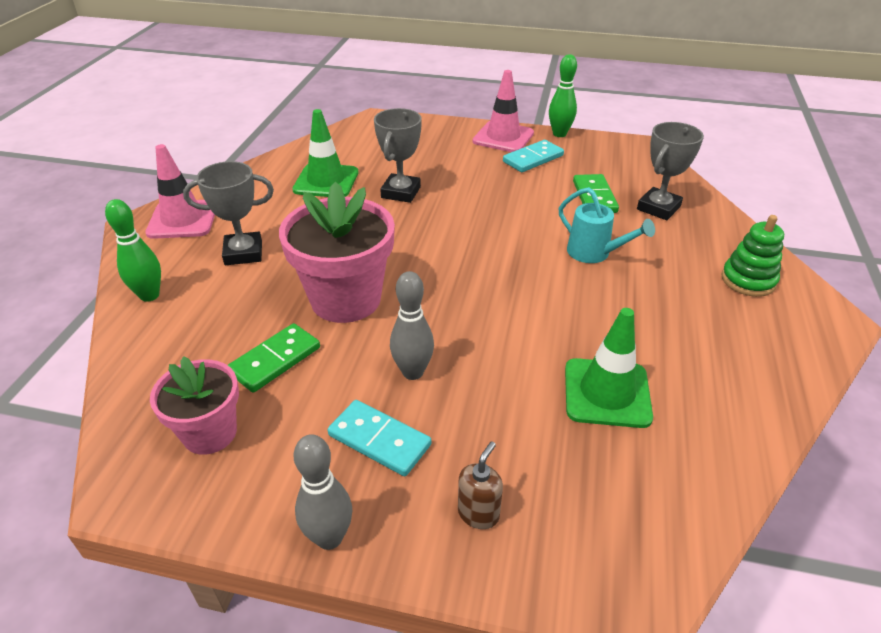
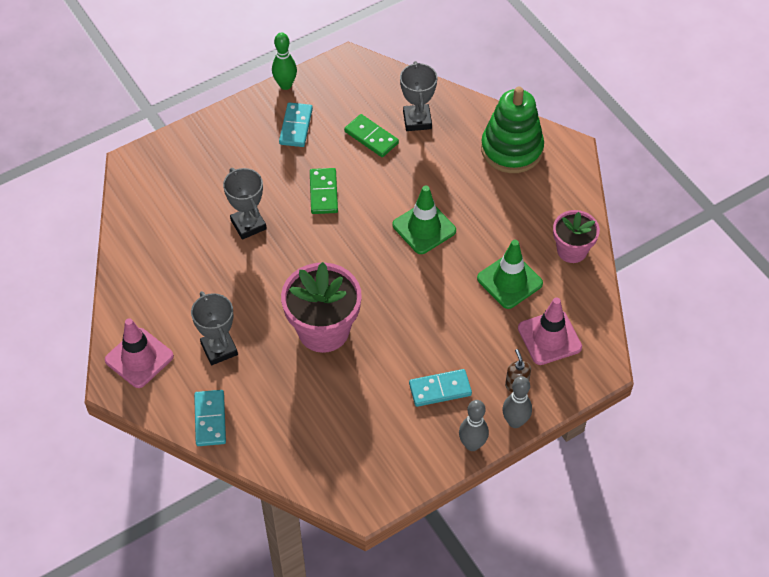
camera: 45 degrees left, 15 degrees up
(149, 295) = (210, 419): green bowling pin -> turquoise domino
(210, 433) = (361, 452): pink flower pot -> pink flower pot (572, 250)
(243, 253) = (219, 349): grey trophy -> grey trophy turned 60 degrees counterclockwise
(275, 360) = (338, 394): green domino -> green domino (323, 192)
(326, 181) = (185, 253): green traffic cone -> green traffic cone (424, 228)
(413, 372) = (412, 343): grey bowling pin -> grey bowling pin (515, 422)
(503, 137) = (251, 117): pink traffic cone -> pink traffic cone (549, 338)
(594, 253) = (417, 189): turquoise watering can -> none
(748, 280) = (511, 149): green stacking toy -> green stacking toy, size x1.70

